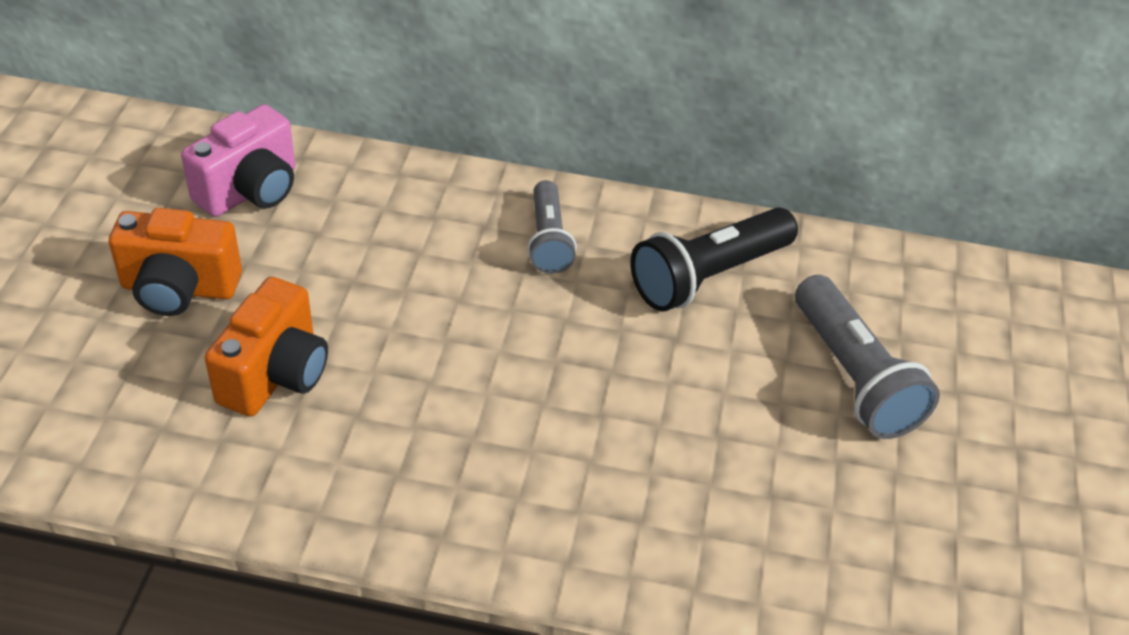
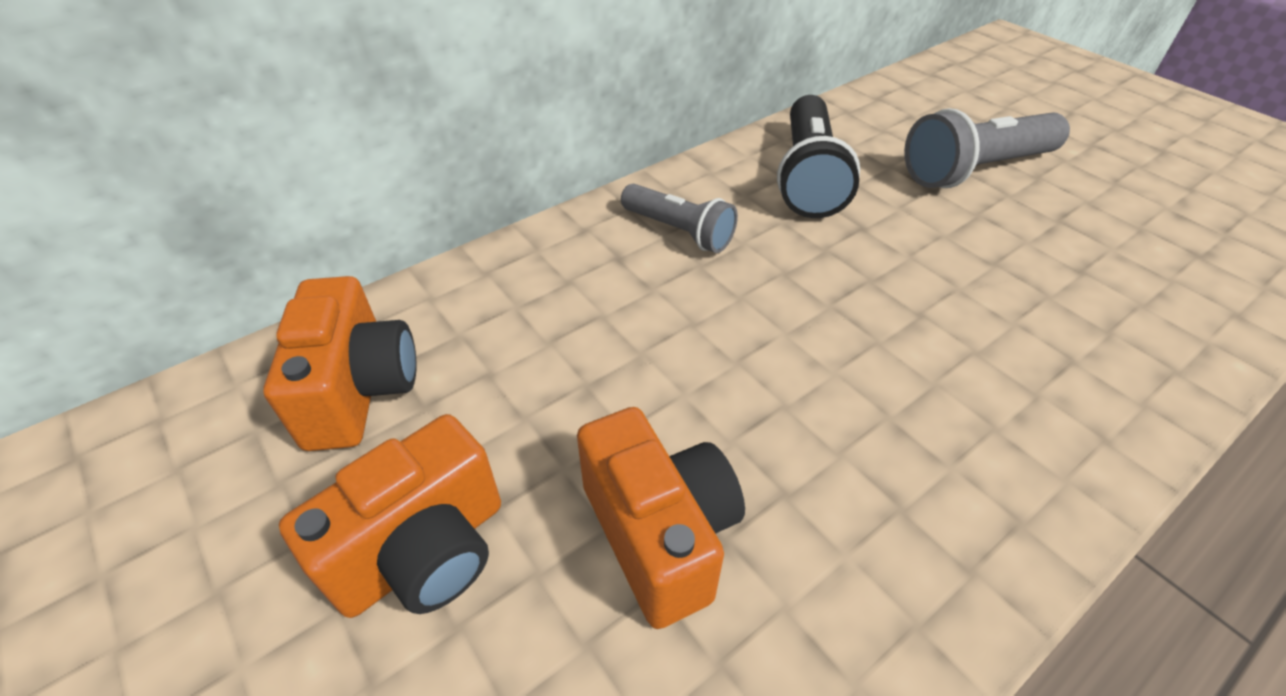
camera: 45 degrees left, 0 degrees up
(250, 190) = (360, 390): pink camera -> orange camera
(854, 377) = (975, 170): grey flashlight -> grey flashlight turned 135 degrees clockwise

